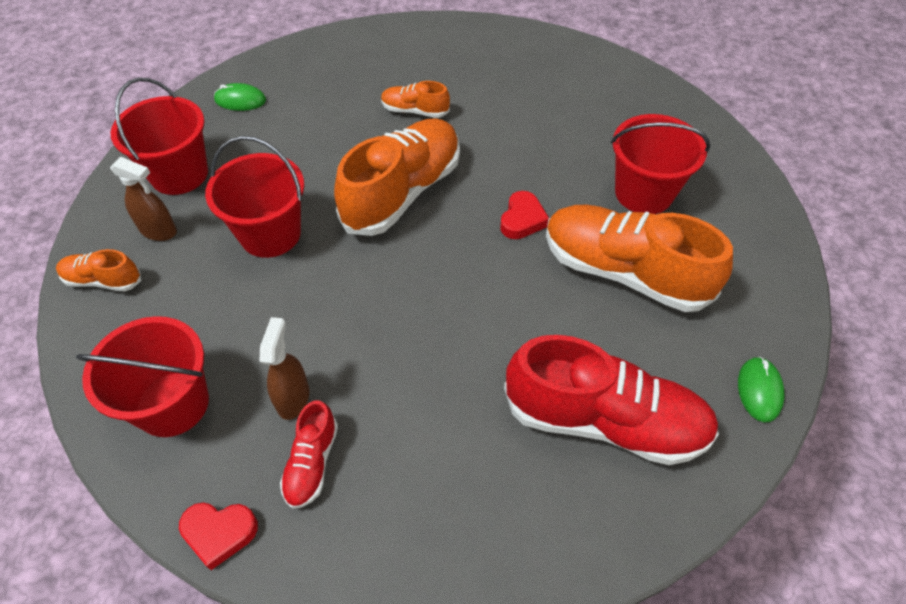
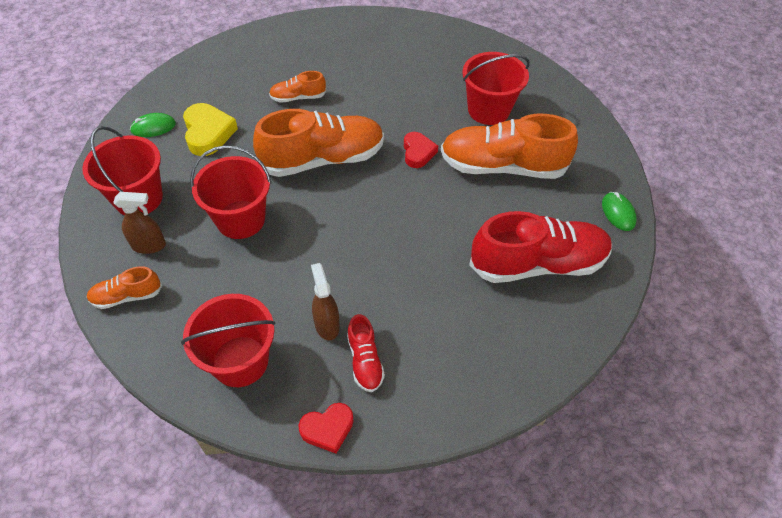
camera: 25 degrees left, 0 degrees up
(293, 123) = (208, 133): none -> yellow heart
(402, 192) = (323, 159): orange shoe -> orange shoe turned 60 degrees clockwise

